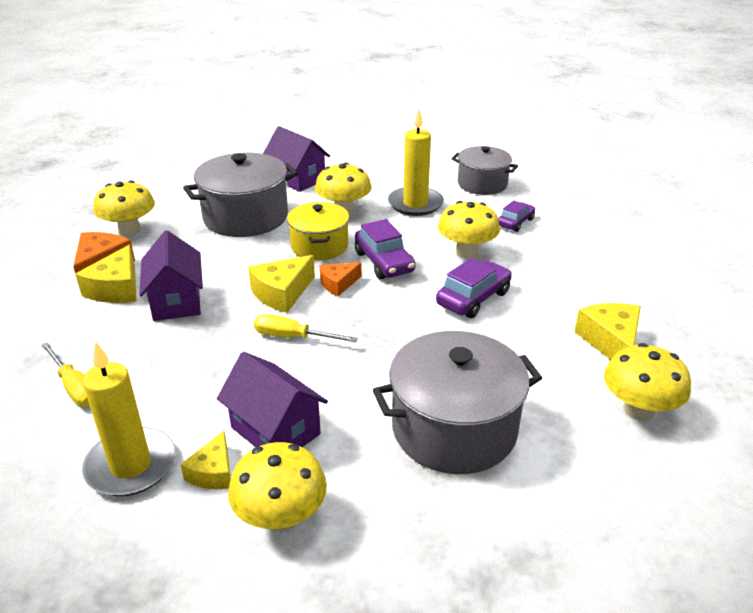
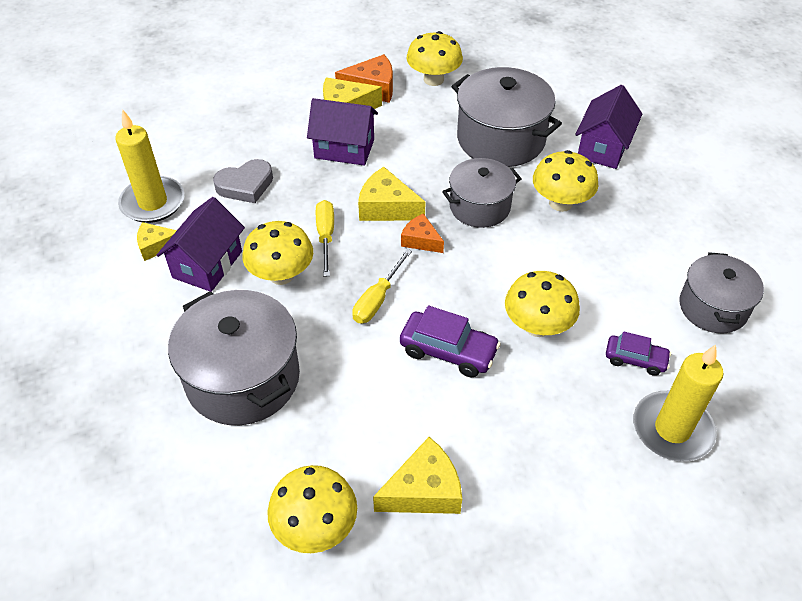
camera: 70 degrees right, 15 degrees up
(75, 387) = (220, 142): yellow screwdriver -> yellow screwdriver (377, 299)
(170, 380) = (245, 185): none -> grey heart
(176, 301) = (344, 149): purple house -> purple house turned 45 degrees clockwise
(281, 517) = (123, 297): yellow mushroom -> yellow mushroom (281, 275)
(319, 246) = (479, 206): yellow pot -> grey pot
(384, 262) = (477, 263): purple car -> none
(415, 204) = (616, 256): yellow candle -> yellow candle (672, 429)

